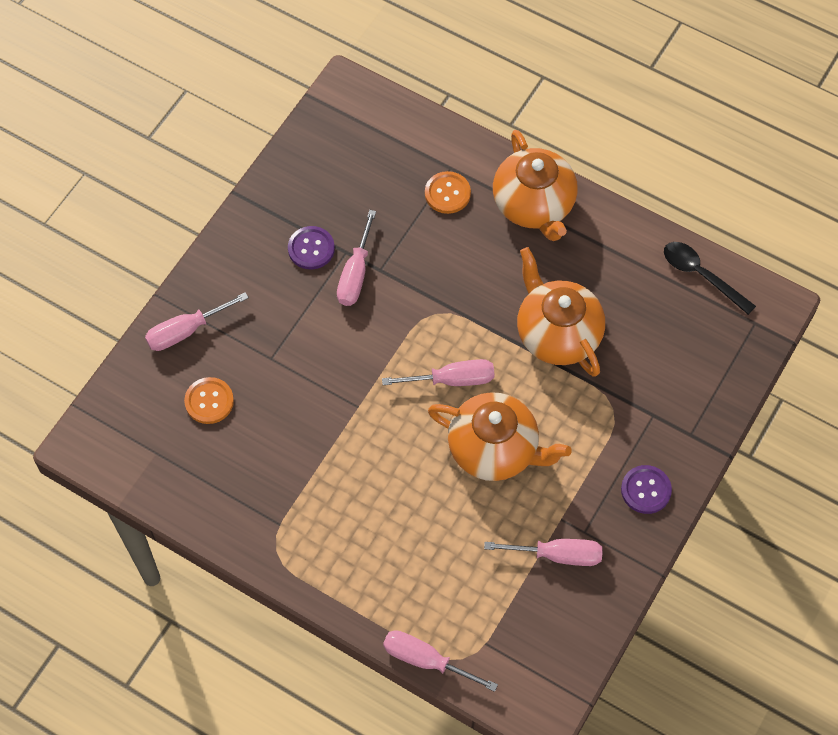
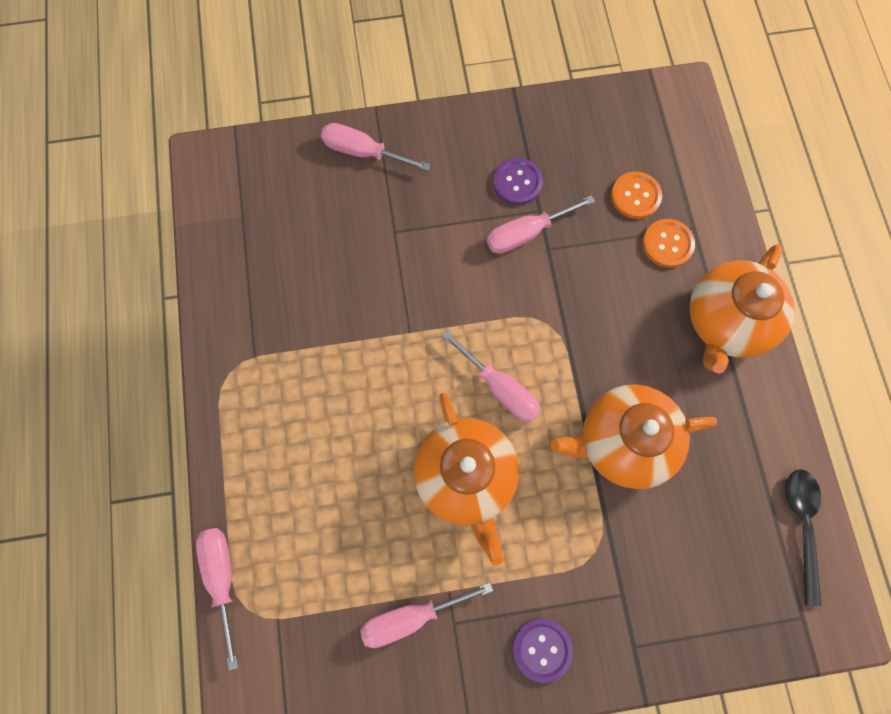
camera: 50 degrees right, 10 degrees up
(209, 401) = (317, 217): orange button -> orange button (635, 196)
(557, 334) = (623, 442): orange teapot -> orange teapot turned 120 degrees counterclockwise
(557, 555) = (411, 617): pink screwdriver -> pink screwdriver turned 105 degrees clockwise

